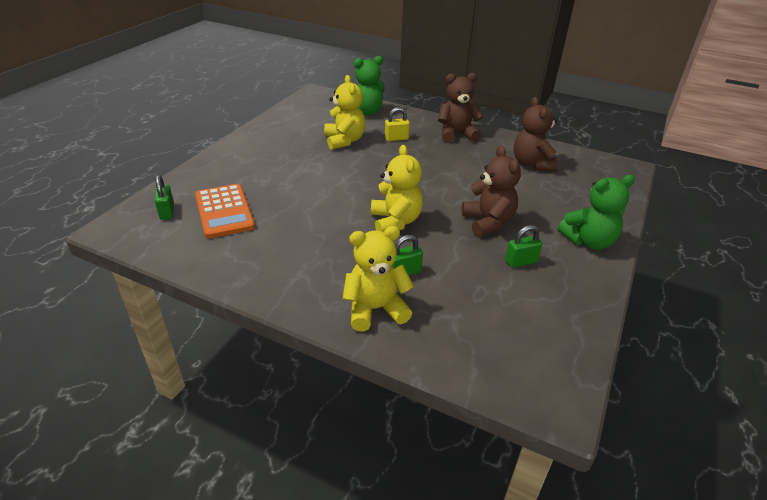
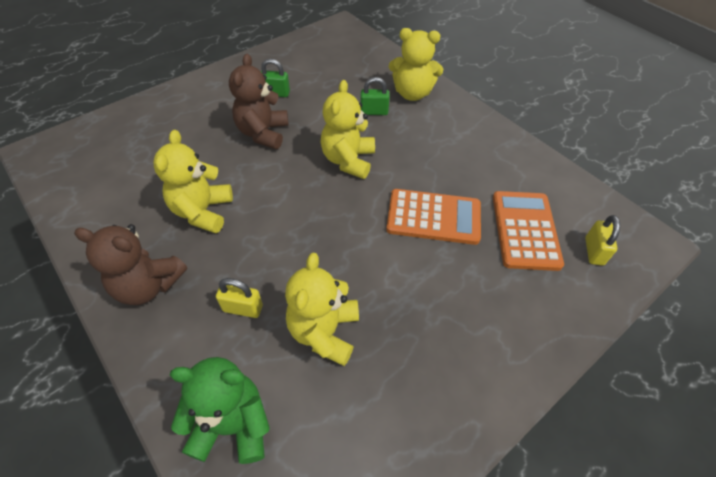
camera: 155 degrees left, 15 degrees up
(167, 211) = (594, 251): green padlock -> yellow padlock
(302, 202) = (433, 217): none -> orange calculator
(469, 166) = (203, 211): none -> yellow teddy bear
(532, 164) = (127, 191): brown teddy bear -> none
(588, 241) = (202, 92): green teddy bear -> none

